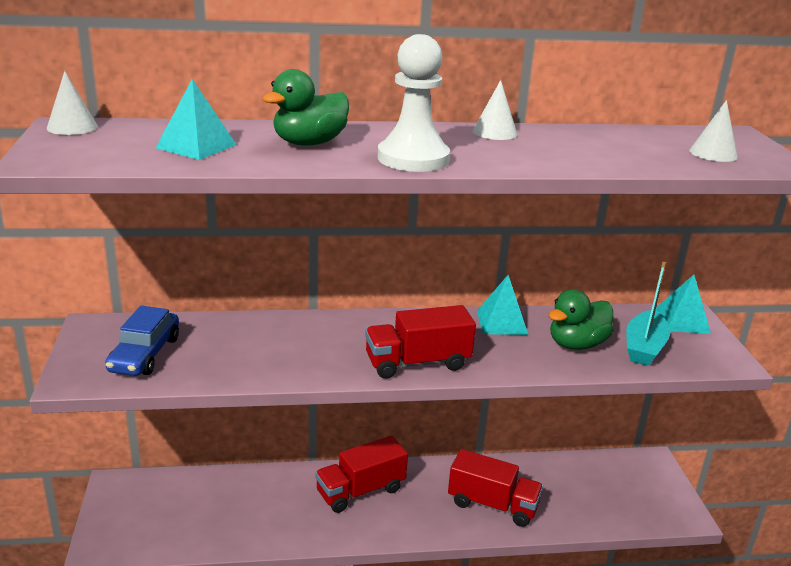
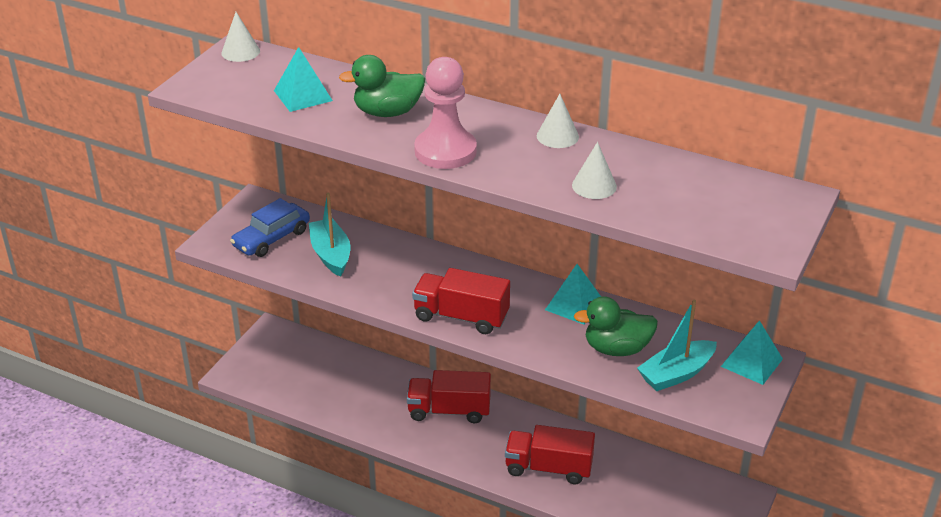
camera: 35 degrees right, 10 degrees up
(227, 350) = (331, 254): none -> turquoise boat
(413, 159) = (445, 151): white pawn -> pink pawn
(492, 505) = (548, 468): red truck -> red truck turned 135 degrees clockwise
(713, 153) = (725, 215): white cone -> white cone (594, 186)

